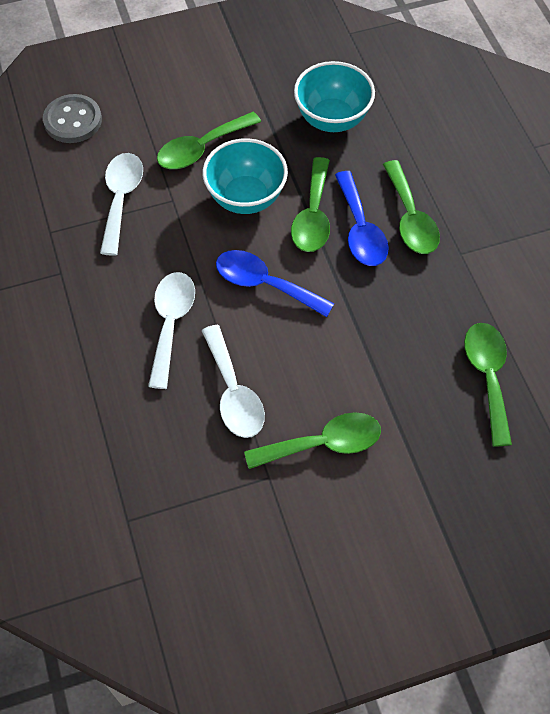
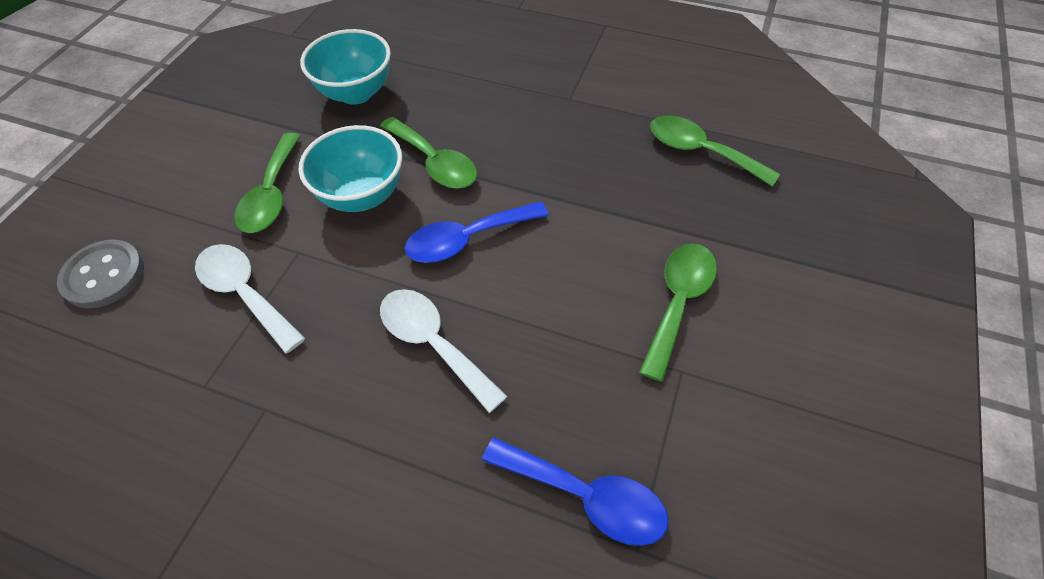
camera: 50 degrees left, 5 degrees down
(233, 393) = (562, 340): white spoon -> none
(360, 230) = (483, 141): blue spoon -> blue spoon (586, 496)
(410, 218) = (506, 106): green spoon -> none

